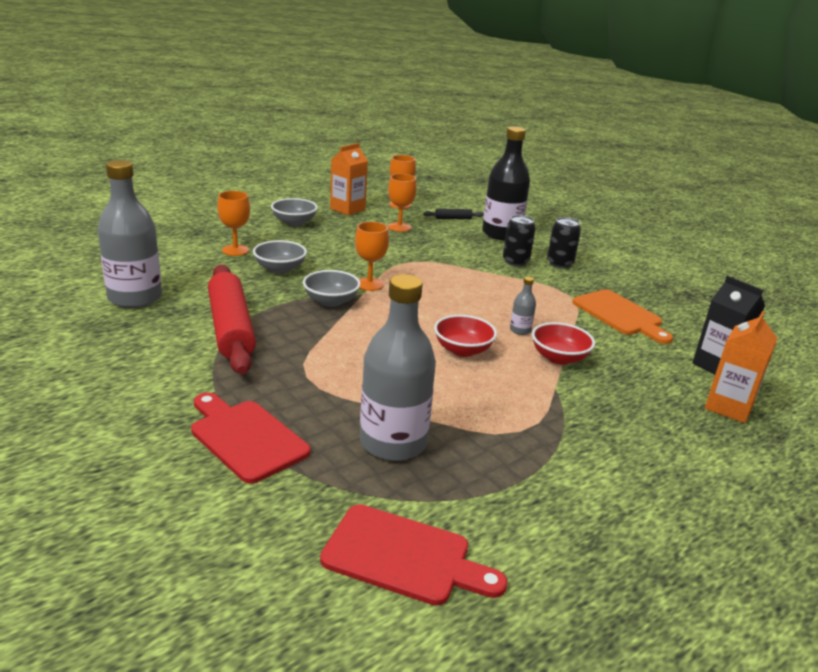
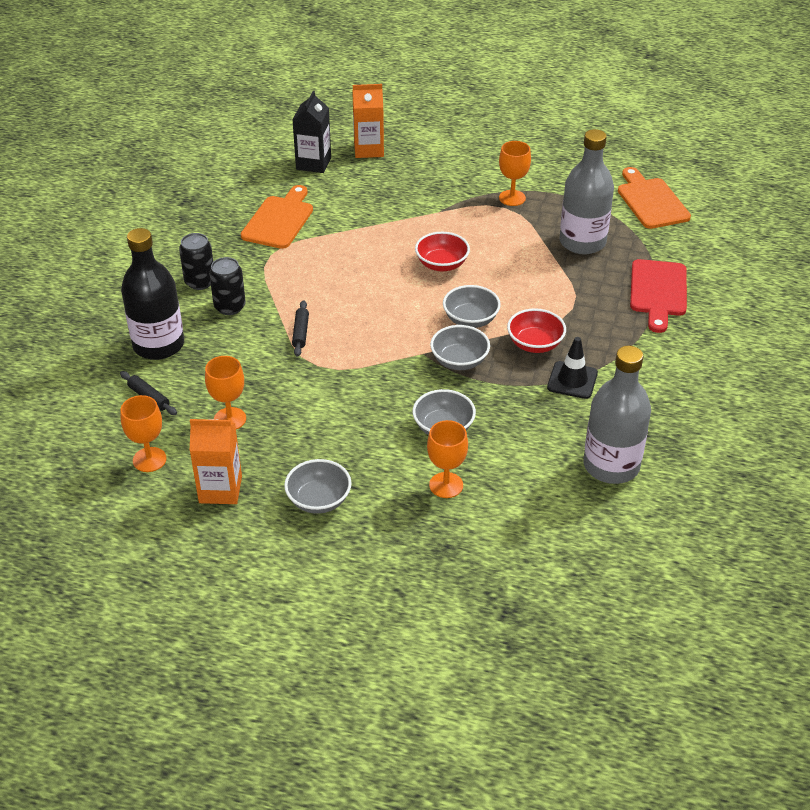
camera: 125 degrees left, 15 degrees up
(230, 328) = (572, 380): red rolling pin -> black traffic cone
(369, 284) = (399, 360): orange goblet -> orange goblet (512, 198)
(369, 327) = (470, 319): none -> grey bowl
(403, 556) = (651, 201): red cutting board -> orange cutting board
(452, 269) = (301, 332): none -> black rolling pin
(520, 330) = (373, 253): grey bottle -> none
(559, 358) = (393, 223): red bowl -> red bowl (535, 344)

